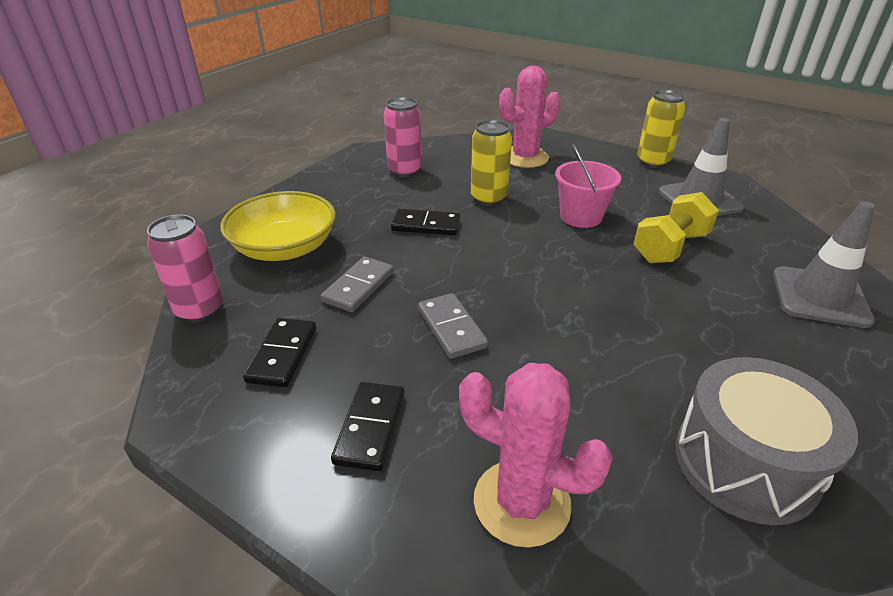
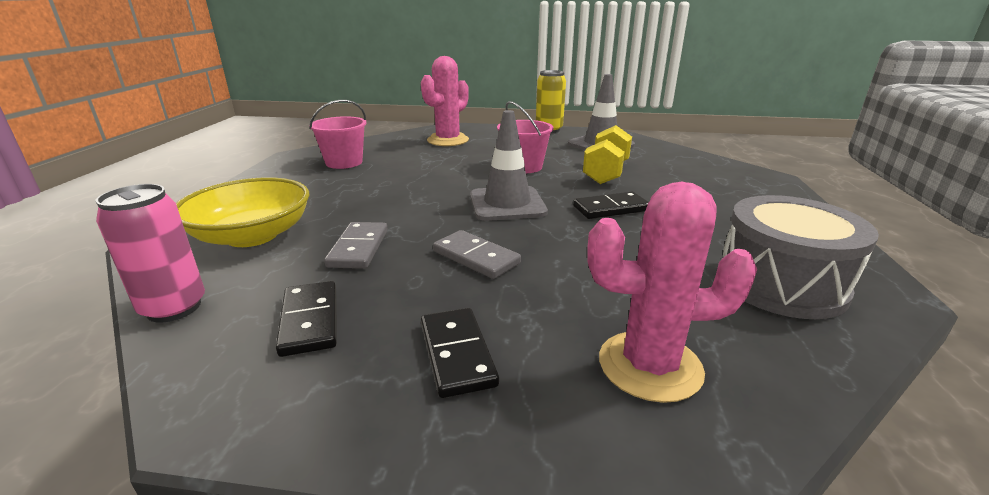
camera: 25 degrees left, 10 degrees down
(404, 171) = (344, 162): pink can -> pink bucket
(426, 225) = (393, 193): black domino -> black domino (610, 208)
(488, 198) = (437, 168): yellow can -> none
(820, 297) = (727, 181): grey traffic cone -> grey traffic cone (507, 204)

